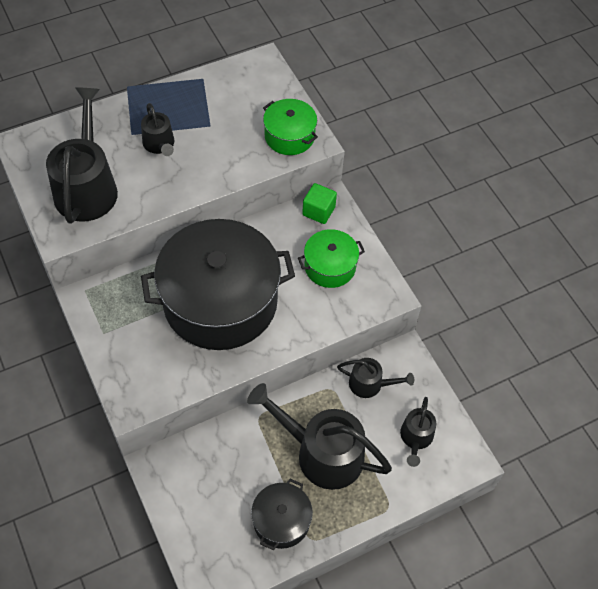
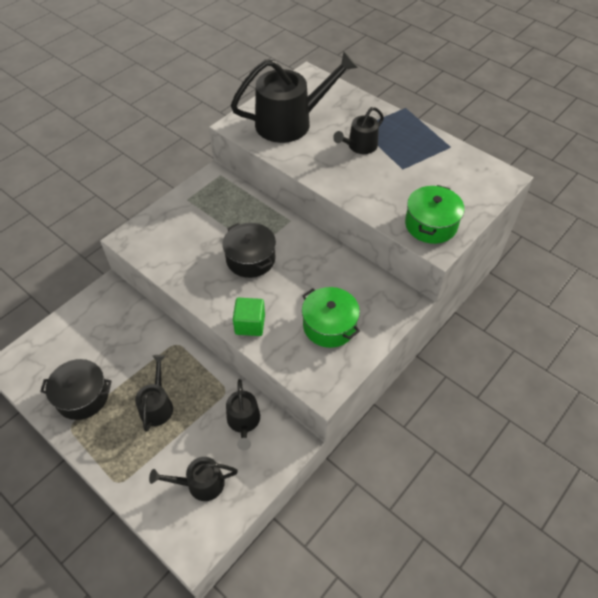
camera: 70 degrees right, 5 degrees down
(220, 301) = (250, 259): black pot -> black pot, size x0.47
(318, 211) = (387, 295): green cube -> green cube (250, 324)
(322, 453) = (157, 405): black watering can -> black watering can, size x0.52

